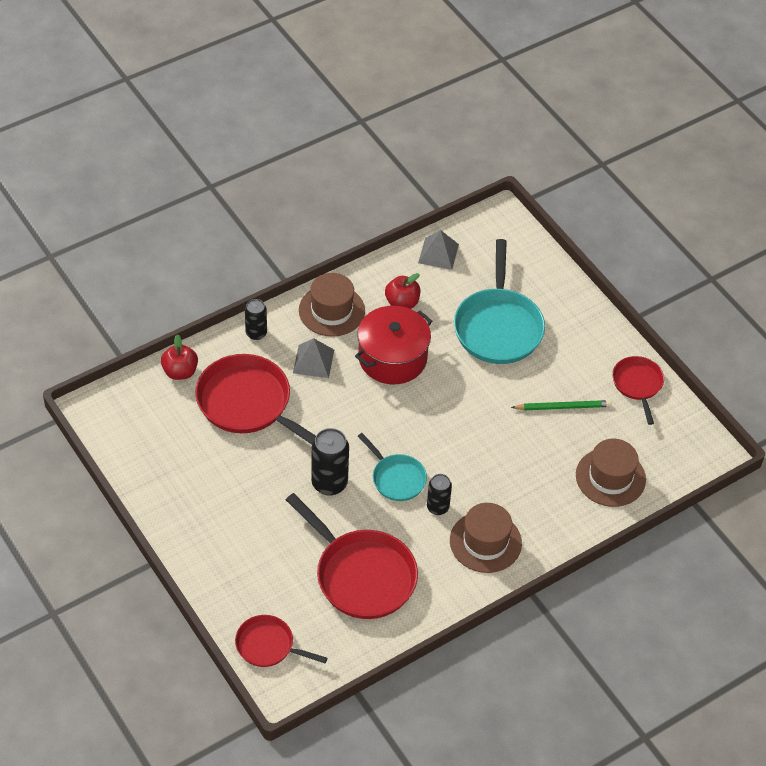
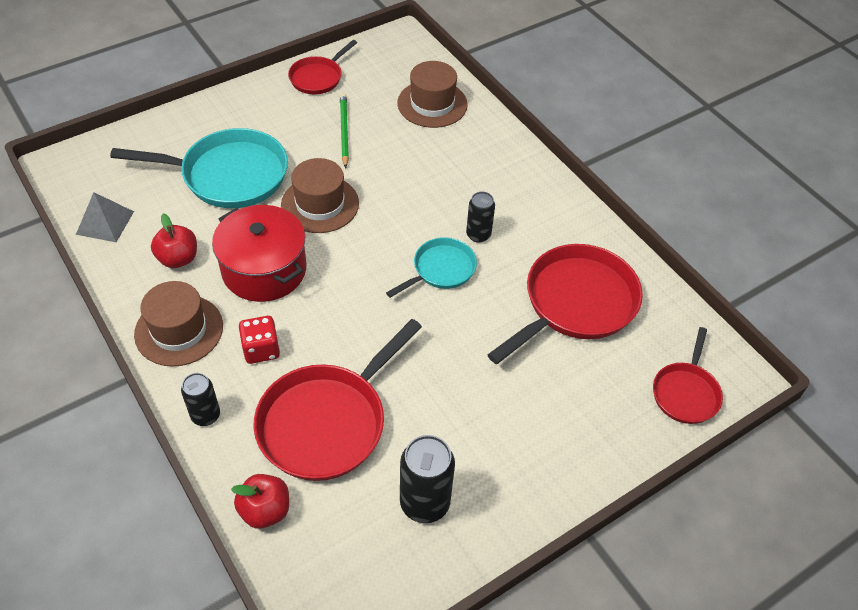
camera: 90 degrees left, 0 degrees up
(313, 361) = (261, 349): grey pyramid -> red dice
(329, 483) = (451, 333): black can -> black can (424, 503)
(485, 542) = (518, 198): brown hat -> brown hat (320, 204)
(637, 384) = (318, 77): red pan -> red pan turned 45 degrees counterclockwise

